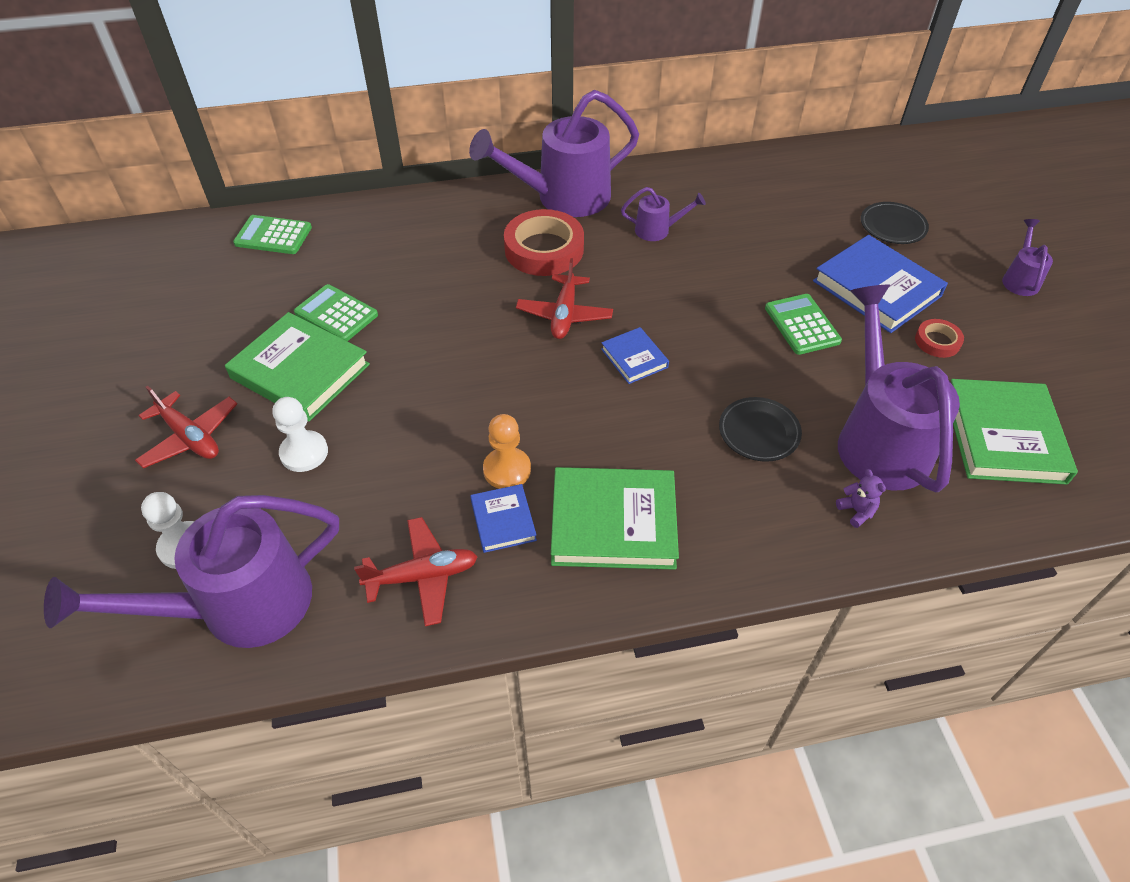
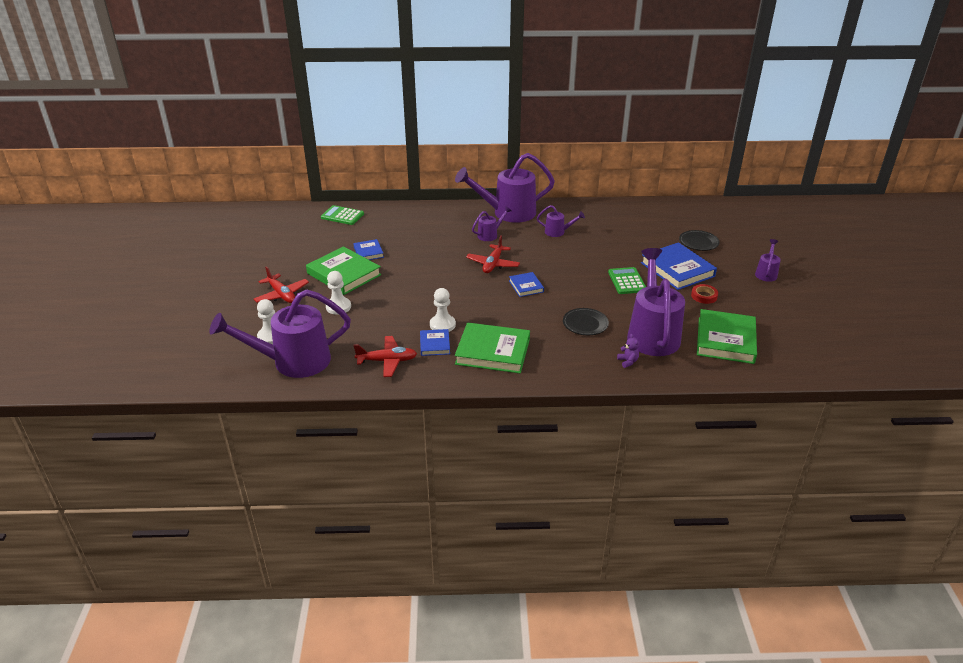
camera: 10 degrees right, 15 degrees down
(336, 314) = (368, 252): green calculator -> blue book
(507, 470) = (442, 325): orange pawn -> white pawn
(544, 249) = (490, 235): red tape -> purple watering can

